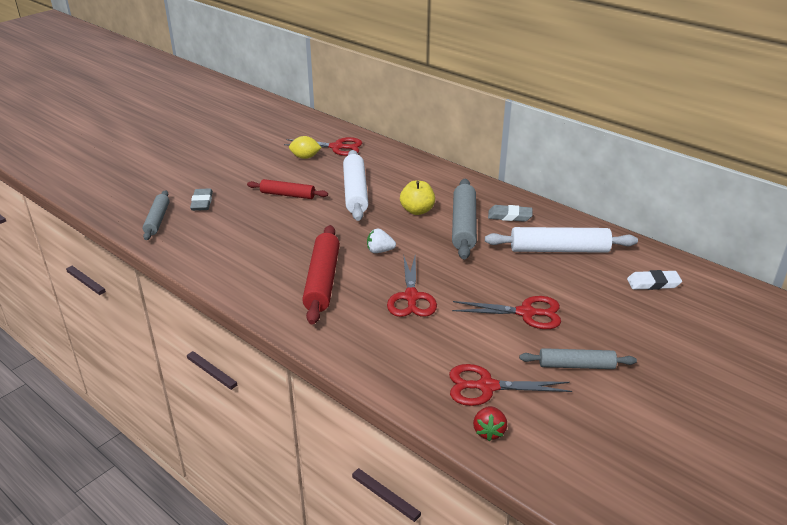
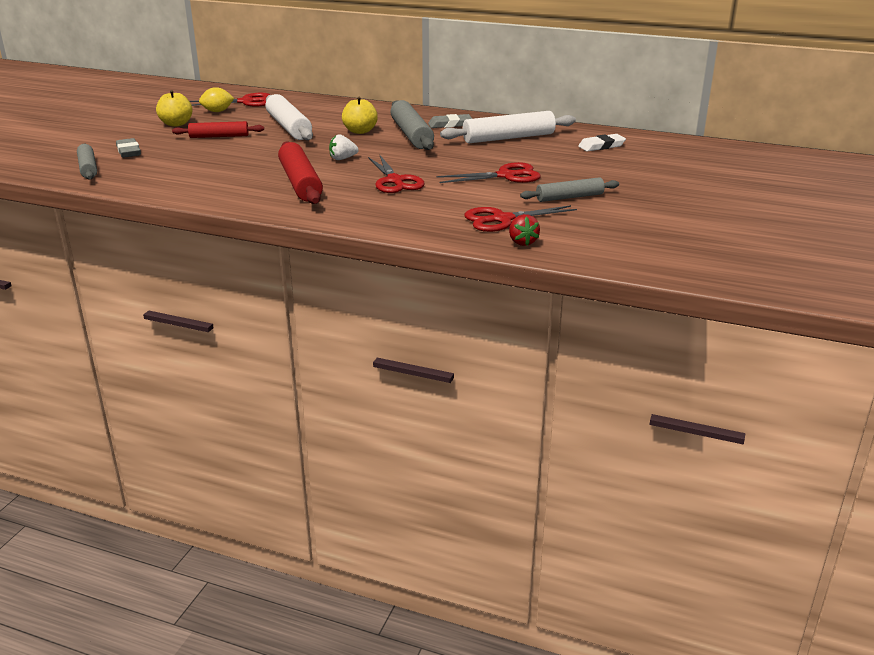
camera: 20 degrees left, 5 degrees down
(261, 169) = (176, 124): none -> yellow apple

